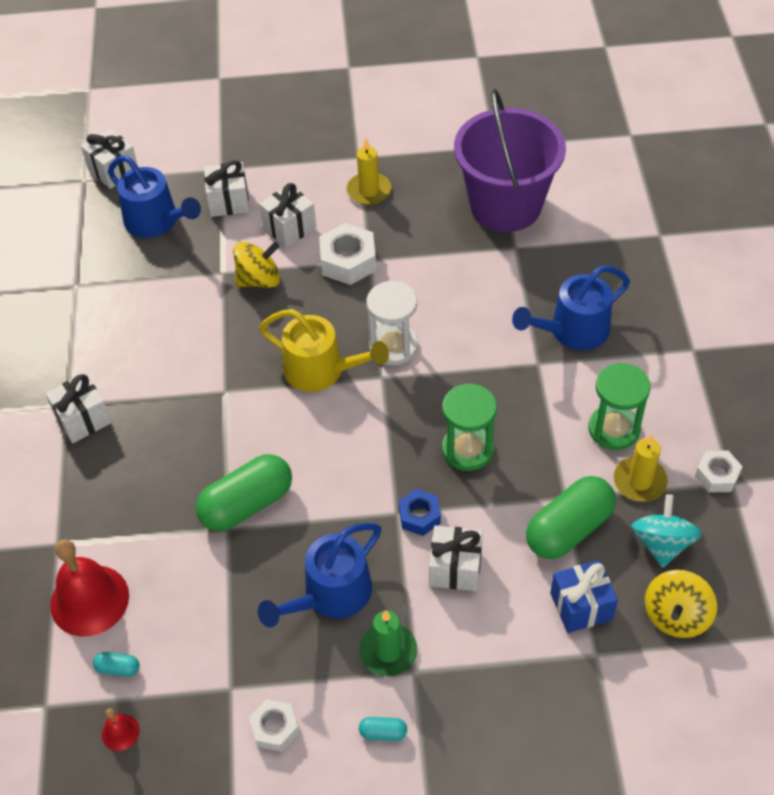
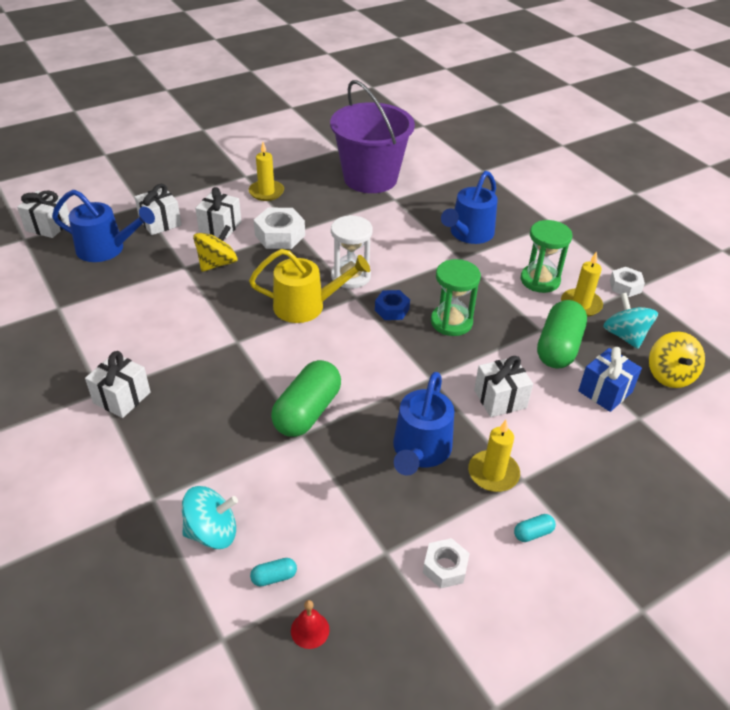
camera: 30 degrees left, 10 degrees down
(89, 600) = (212, 532): red bell -> turquoise spinning top
(388, 651) = (493, 473): green candle -> yellow candle
(419, 516) = (448, 374): blue nut -> blue nut (392, 309)

